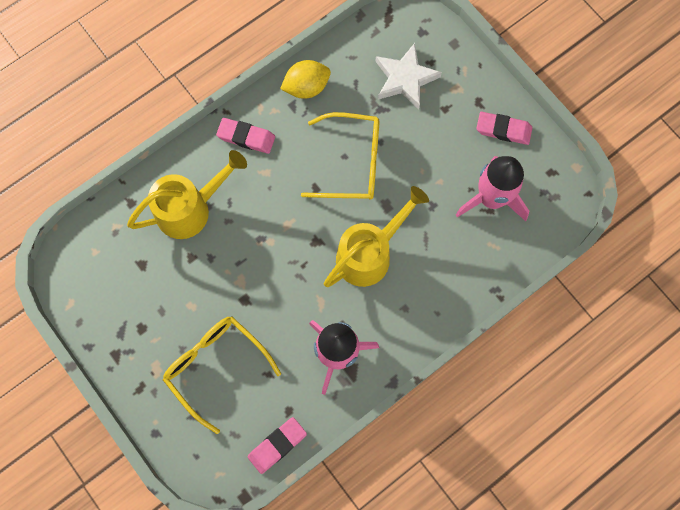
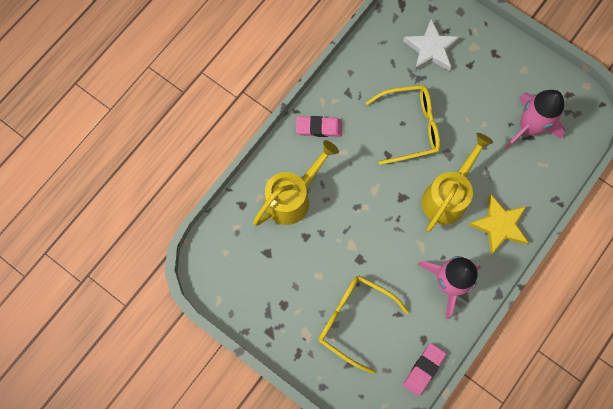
camera: 15 degrees left, 0 degrees up
(306, 87) = (354, 75): yellow lemon -> none
(419, 303) = (499, 225): none -> yellow star
(503, 130) = (521, 70): pink eraser -> none

